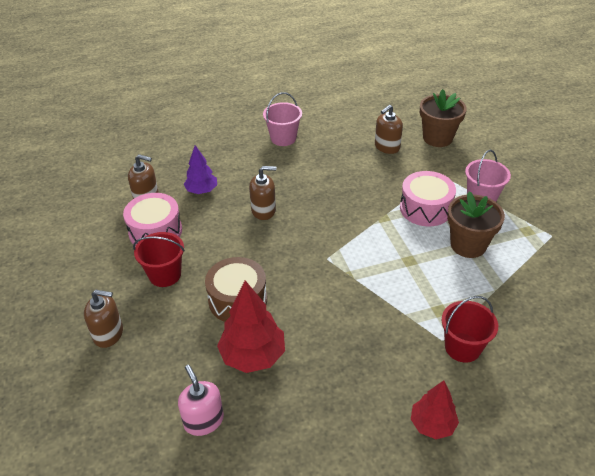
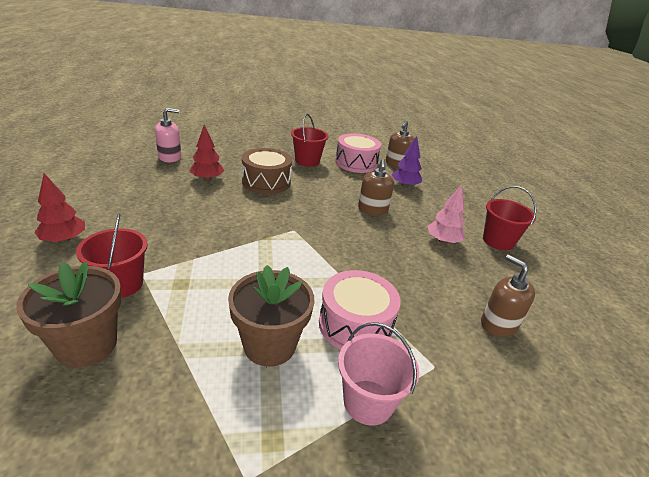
camera: 95 degrees right, 10 degrees down
(108, 334) = (263, 140): brown soap dispenser -> none
(253, 356) = (207, 179): red tree -> red tree, size x0.64
(283, 138) = (498, 241): pink bucket -> red bucket
(298, 167) = (443, 241): none -> pink tree
(437, 138) = (540, 398): brown flower pot -> brown flower pot (87, 345)

